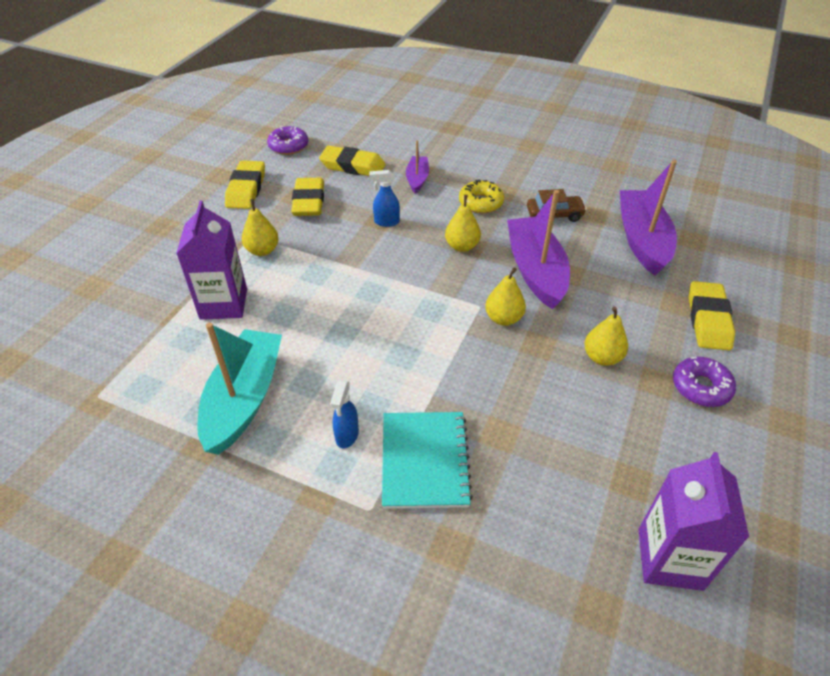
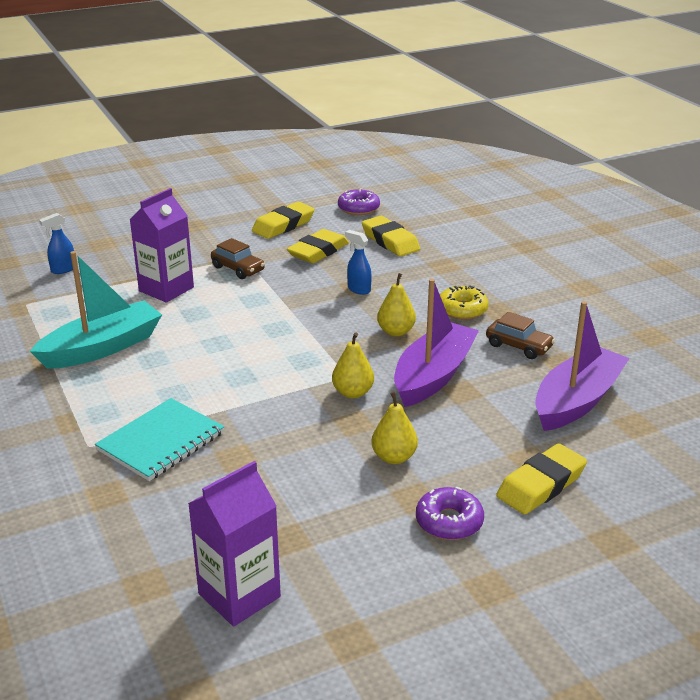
camera: 40 degrees right, 15 degrees down
(262, 250) = (238, 269): yellow pear -> brown car
(347, 435) = (133, 400): blue spray bottle -> blue spray bottle (63, 270)
(417, 179) = (432, 271): purple boat -> none

